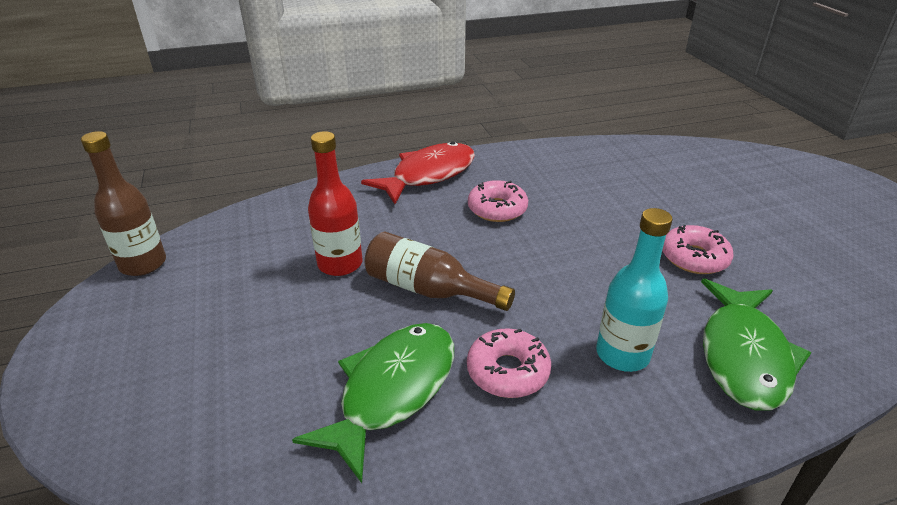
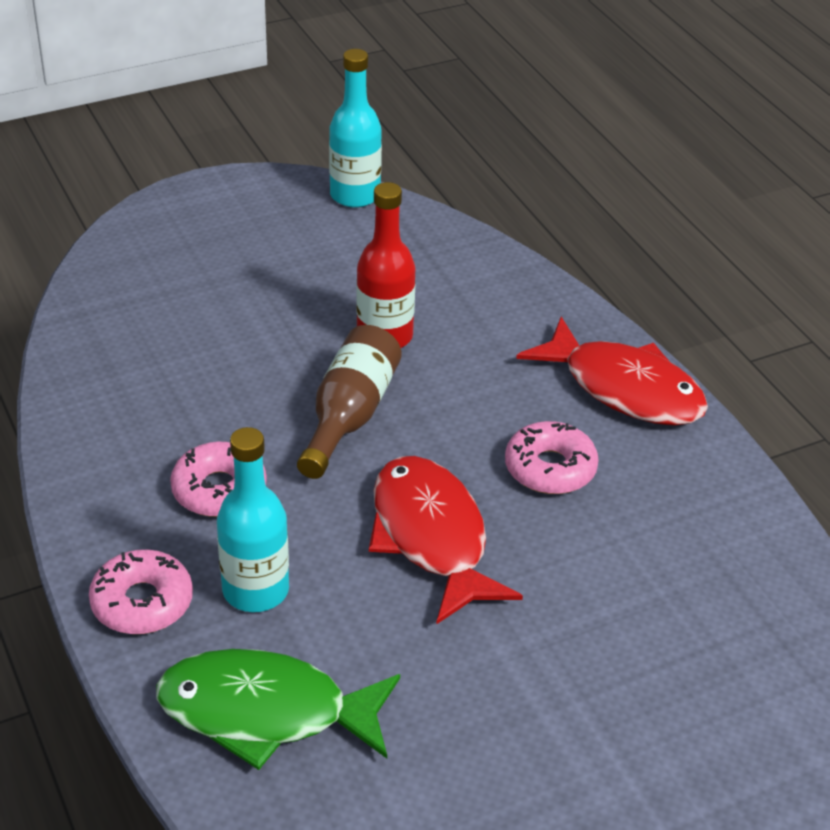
camera: 80 degrees right, 5 degrees up
(143, 264) = (355, 195): brown bottle -> turquoise bottle
(392, 391) = (184, 406): green fish -> none
(560, 262) = (431, 537): none -> red fish
(694, 258) = (476, 692): pink donut -> pink donut (142, 602)

